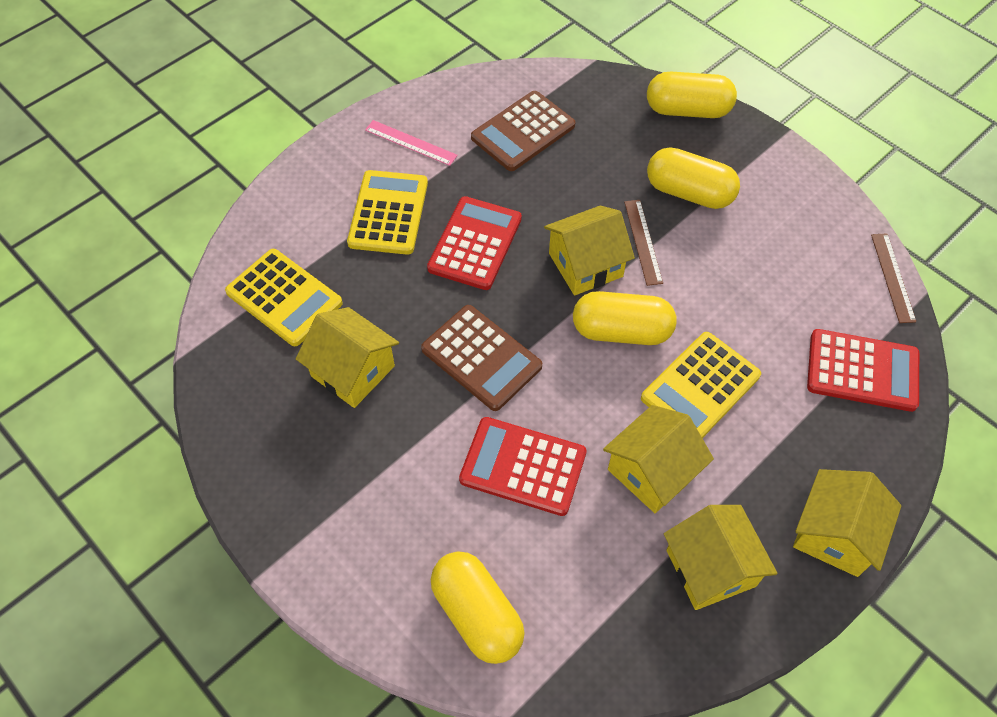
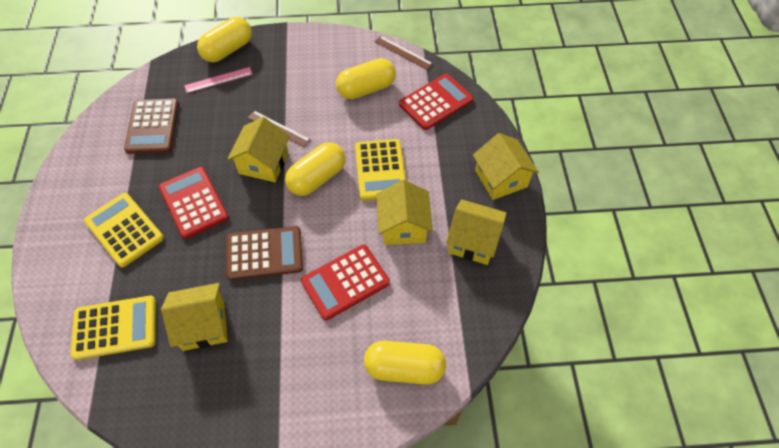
camera: 50 degrees left, 0 degrees up
(410, 143) = (92, 183): pink ruler -> pink ruler (218, 80)
(689, 192) = (274, 88): yellow capsule -> yellow capsule (366, 89)

